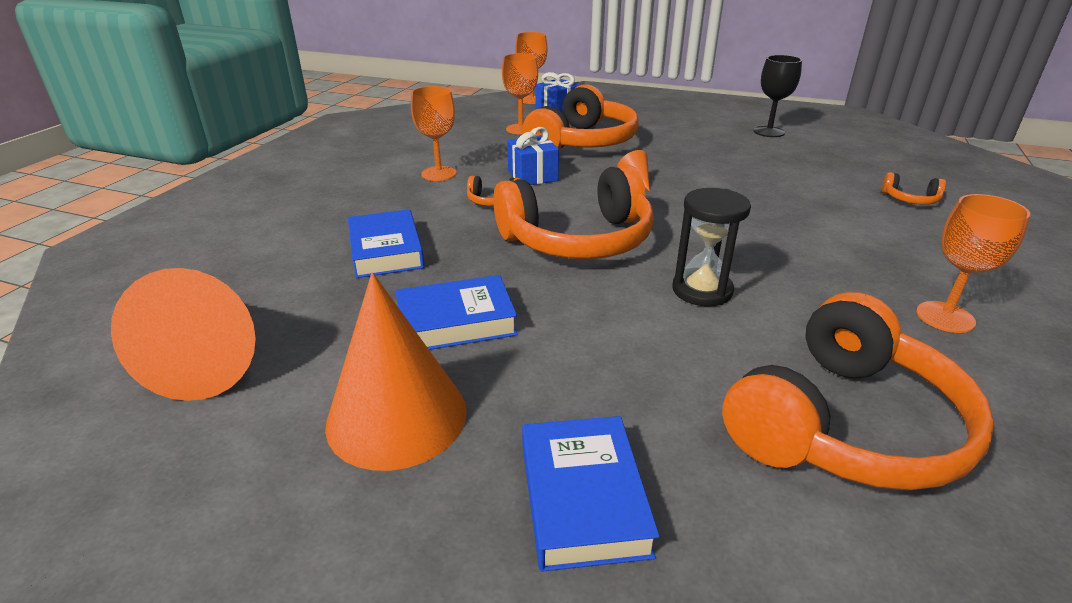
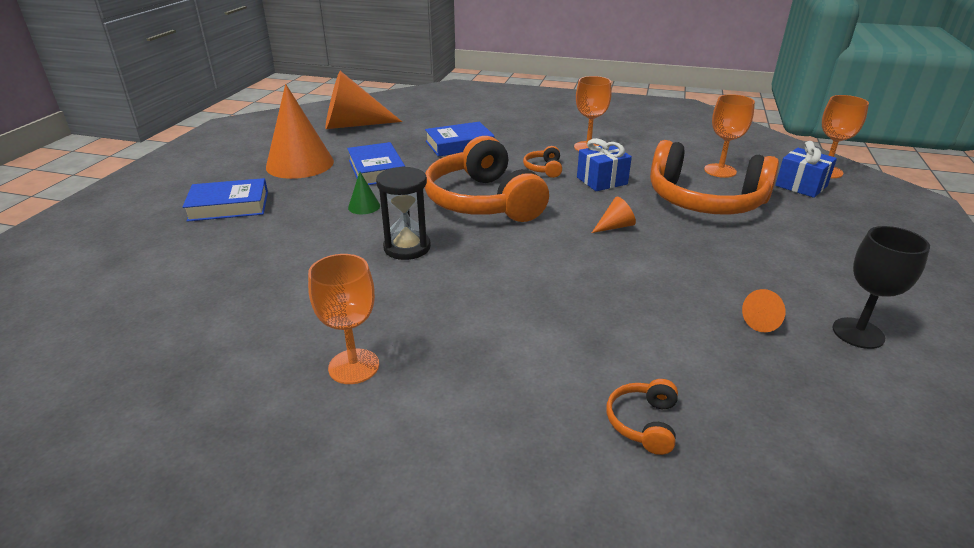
camera: 85 degrees right, 0 degrees up
(589, 328) = (364, 206): none -> green cone
(768, 151) = (765, 321): none -> orange cone
(844, 424) = (244, 285): orange headphones -> none

